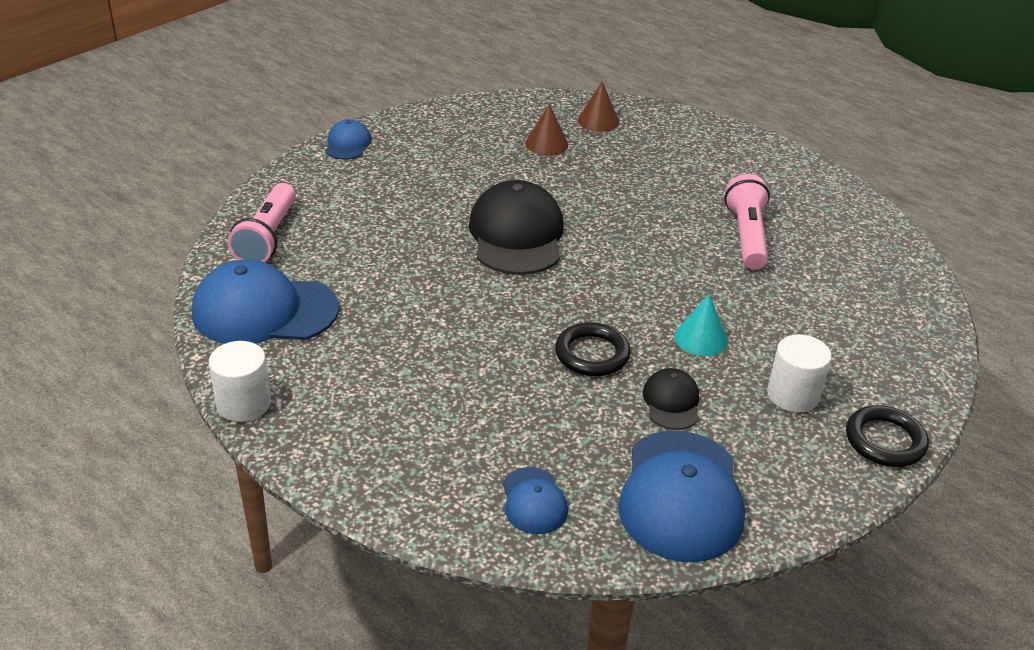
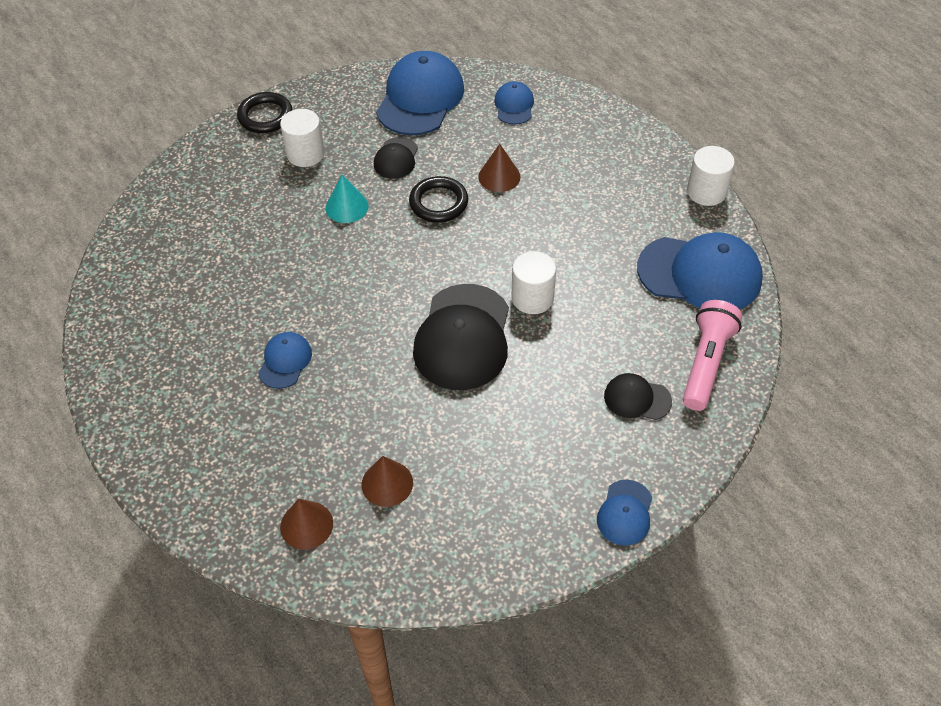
camera: 165 degrees left, 15 degrees up
(338, 207) = (637, 398): none -> black cap
(453, 272) = (532, 298): none -> white cylinder
(526, 393) = (499, 176): none -> brown cone
(678, 205) = (285, 361): none -> blue cap
(747, 236) = (242, 310): pink flashlight -> none

